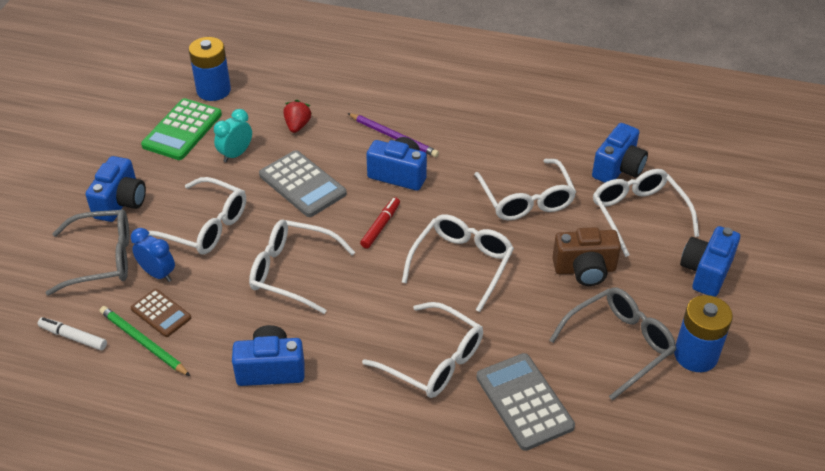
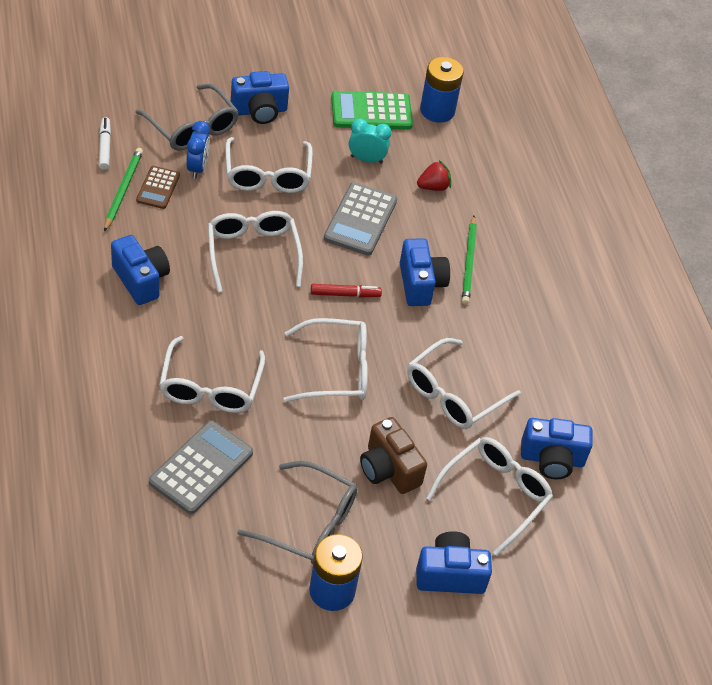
camera: 55 degrees right, 5 degrees up
(393, 137) = (469, 262): purple pencil -> green pencil

